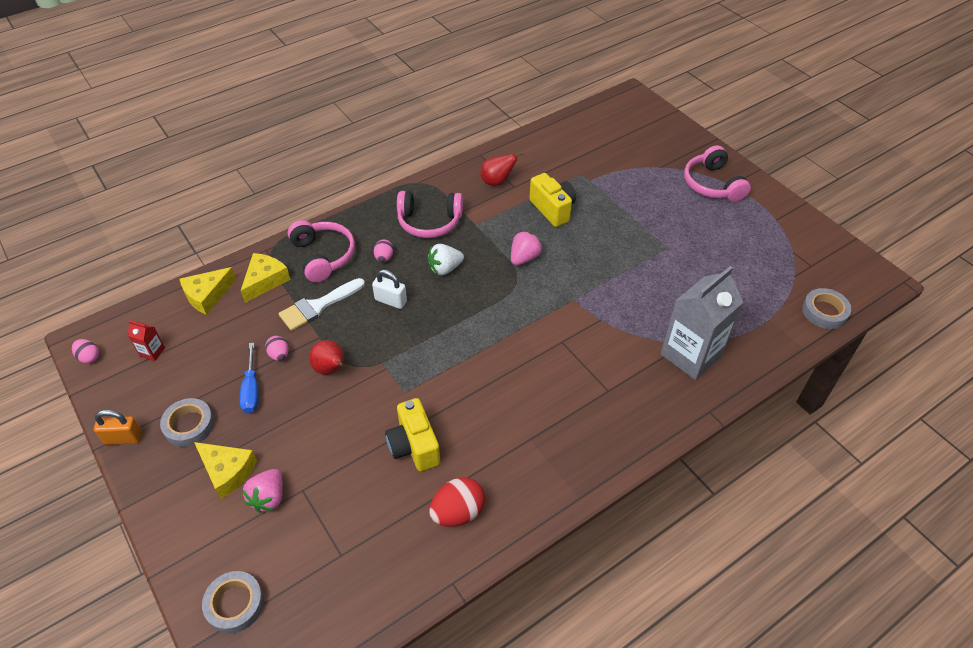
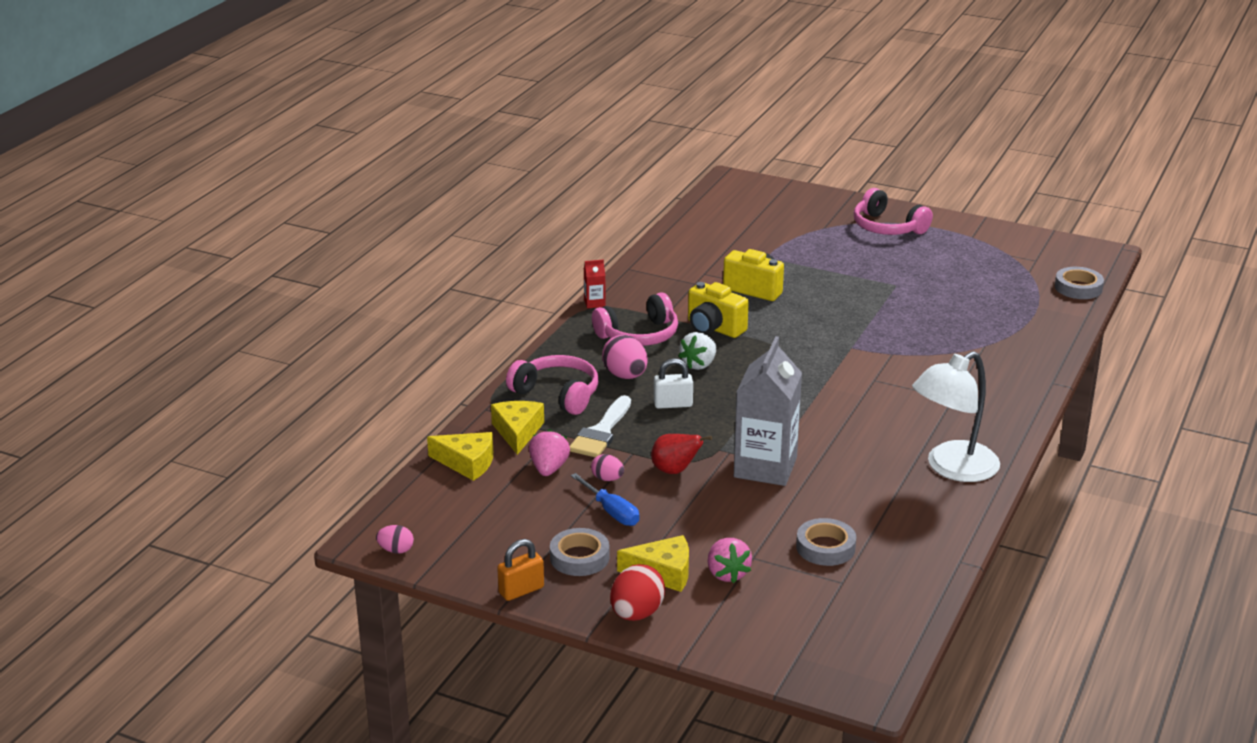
camera: 30 degrees left, 20 degrees down
(152, 352) = (464, 522): red carton -> red carton (594, 303)
(207, 295) = (467, 463): yellow cheese -> yellow cheese turned 90 degrees counterclockwise
(235, 604) = (784, 647): grey tape -> grey tape (825, 547)
(384, 258) = (625, 376): pink egg -> pink egg, size x1.74
(414, 446) = (822, 493): yellow camera -> yellow camera (714, 328)
(458, 512) = (913, 519): red egg -> red egg (636, 614)
(497, 182) = (672, 284): red pear -> none
(524, 258) = (769, 333): pink strawberry -> pink strawberry (549, 469)
(539, 470) = (952, 468): none -> white lamp
(691, 355) = (997, 351): grey carton -> grey carton (765, 467)

